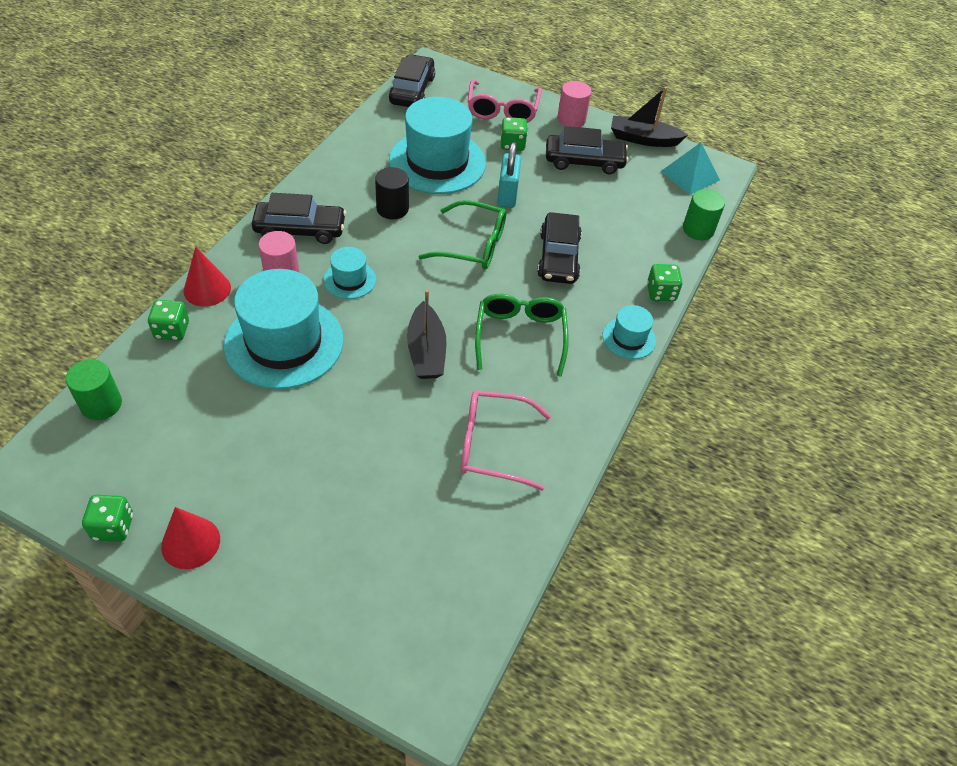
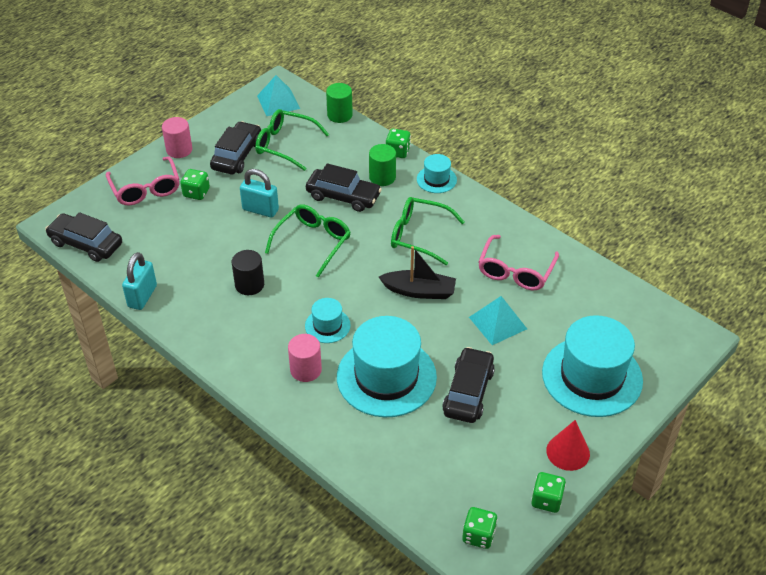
camera: 70 degrees left, 5 degrees down
(101, 404) = (423, 506): green cylinder -> green cylinder (382, 177)
(172, 330) = (351, 452): green dice -> green dice (478, 535)
(207, 289) = (308, 424): red cone -> none
(300, 230) = (253, 351): black car -> black car (468, 392)
(354, 139) = (142, 296): none -> turquoise padlock
(395, 438) = (498, 323): none -> turquoise pyramid
(437, 162) = (199, 245): turquoise hat -> turquoise hat (592, 376)
(502, 110) = (146, 189): pink glasses -> pink glasses turned 45 degrees clockwise
(621, 194) = (285, 145): none -> green glasses
(643, 139) = (223, 115): black boat -> none

